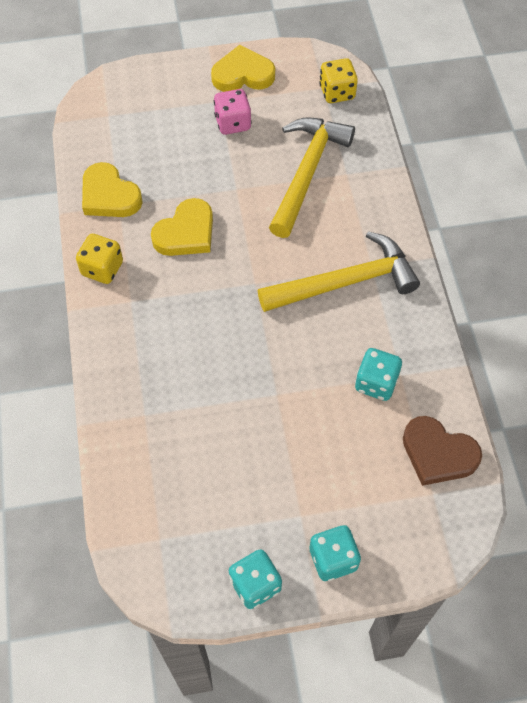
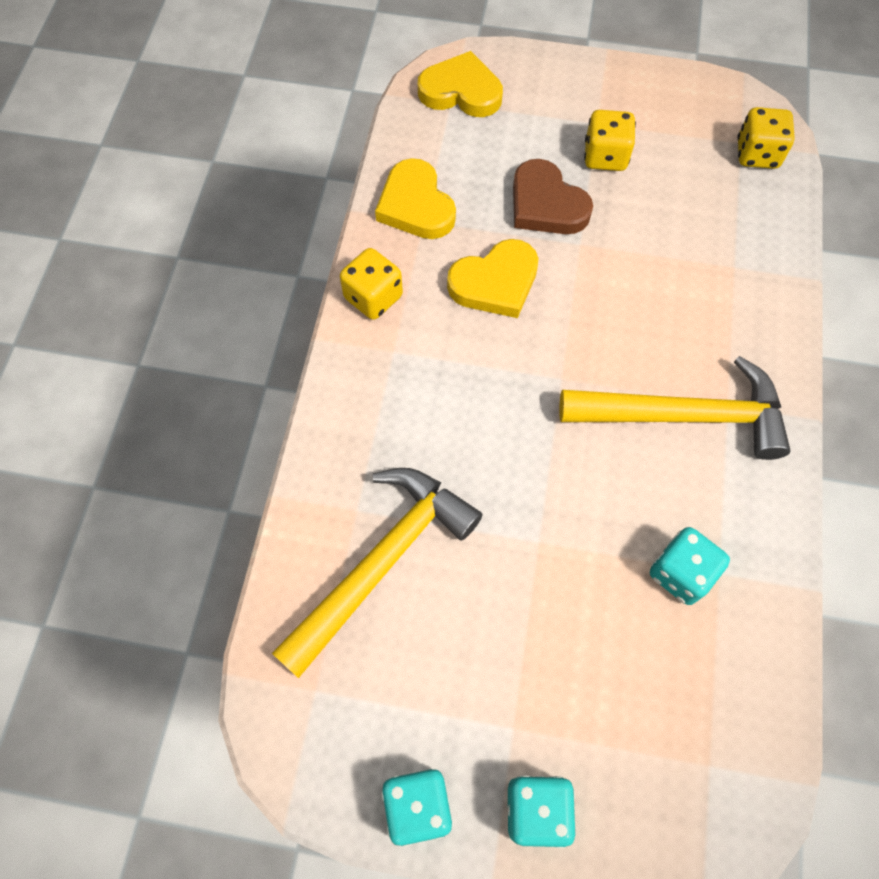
camera: 20 degrees right, 5 degrees up
(233, 123) = (605, 156): pink dice -> yellow dice
(243, 74) = (639, 97): yellow heart -> yellow heart (461, 91)
(306, 173) = (680, 250): yellow hammer -> yellow hammer (381, 562)
(438, 453) = (736, 708): brown heart -> brown heart (546, 204)

